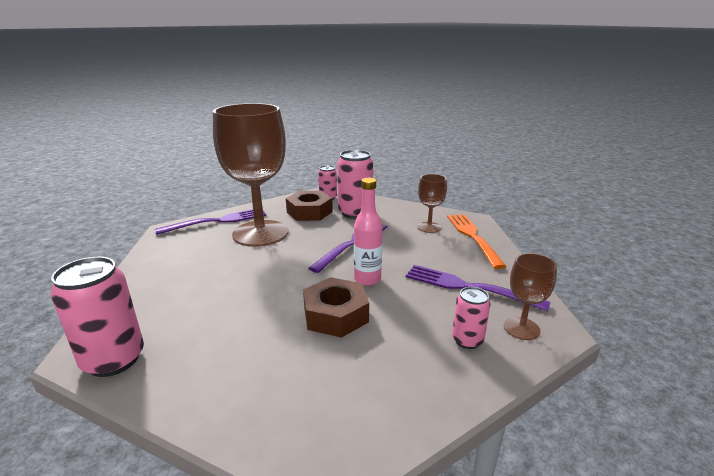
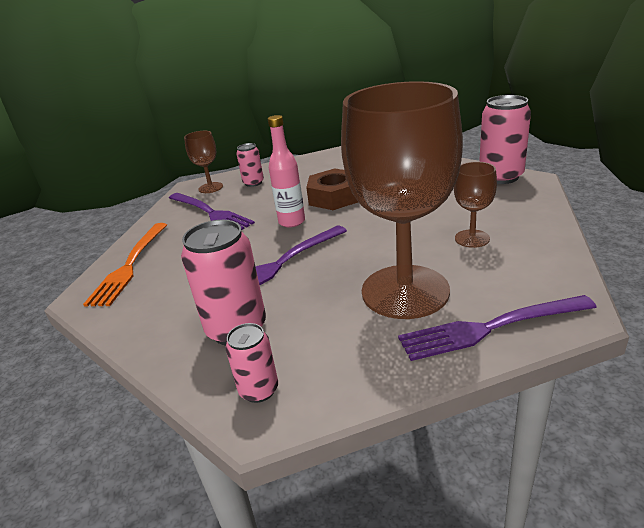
camera: 160 degrees left, 5 degrees up
(309, 212) = (315, 340): brown nut -> none
(429, 227) = (160, 285): brown goblet -> brown goblet (472, 238)

